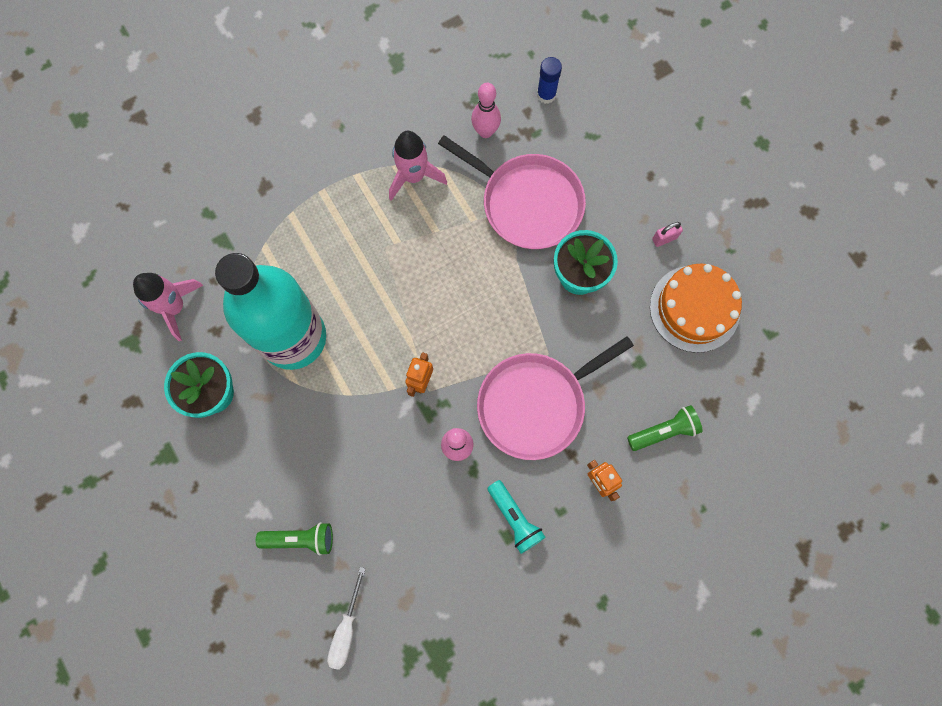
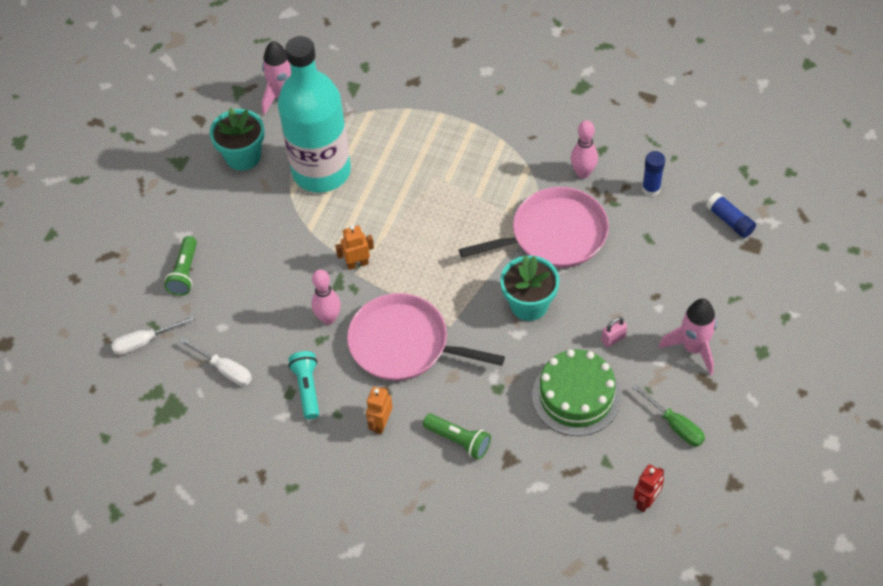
camera: 55 degrees right, 20 degrees down
(300, 539) = (185, 273): green flashlight -> green flashlight turned 45 degrees clockwise
(413, 176) = (505, 156): pink rocket -> pink rocket (693, 348)
(436, 576) = (224, 369): none -> white screwdriver
(515, 518) = (307, 388): turquoise flashlight -> turquoise flashlight turned 150 degrees clockwise
(527, 202) = (554, 235): pink pan -> pink pan turned 105 degrees counterclockwise
(626, 65) = (729, 221): none -> blue glue stick
(664, 238) = (613, 339): pink padlock -> pink padlock turned 60 degrees counterclockwise
(694, 308) = (576, 396): orange cake -> green cake
(777, 257) = (675, 425): none -> green screwdriver
(827, 332) = (646, 501): none -> red robot

